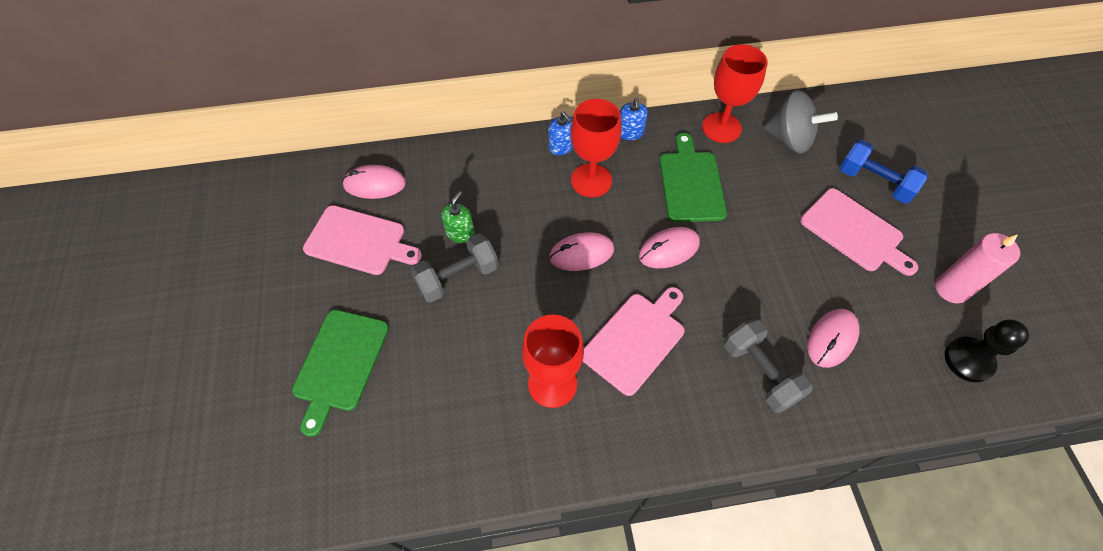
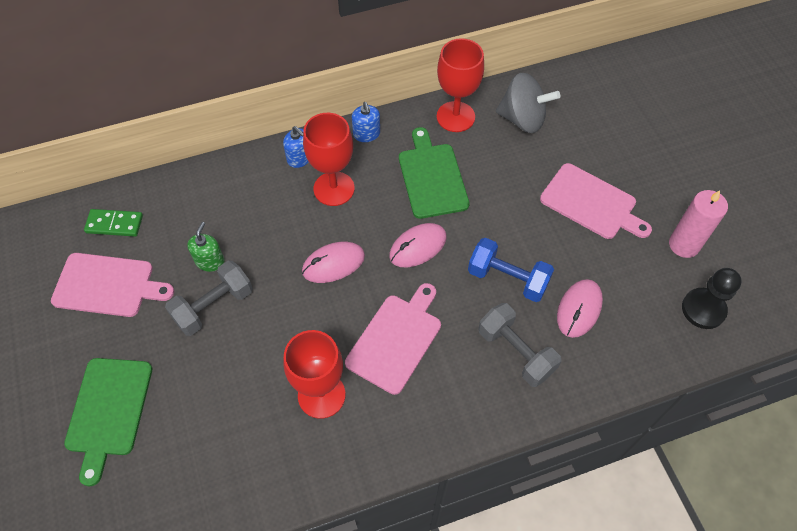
camera: 10 degrees left, 0 degrees up
(374, 184) = (114, 224): pink mouse -> green domino
(874, 182) = (605, 151): blue dumbbell -> blue dumbbell (507, 279)

